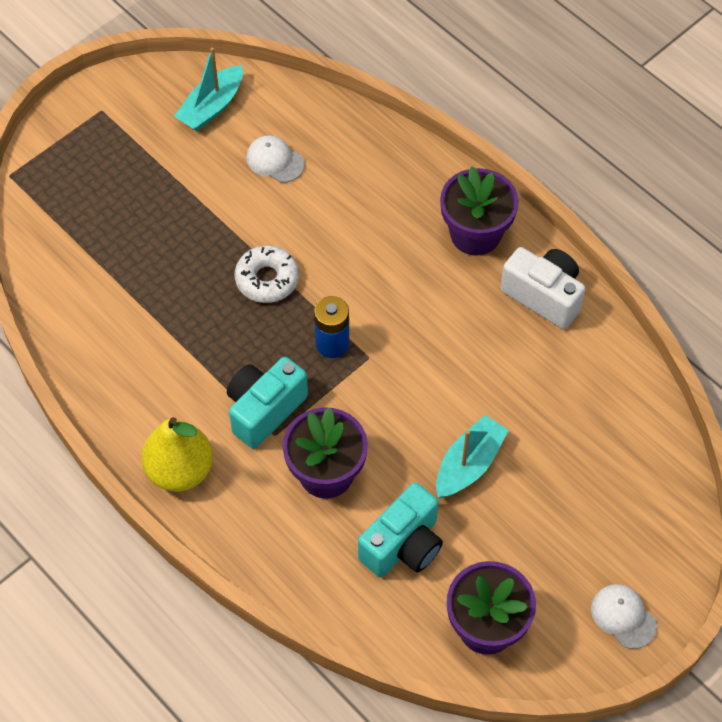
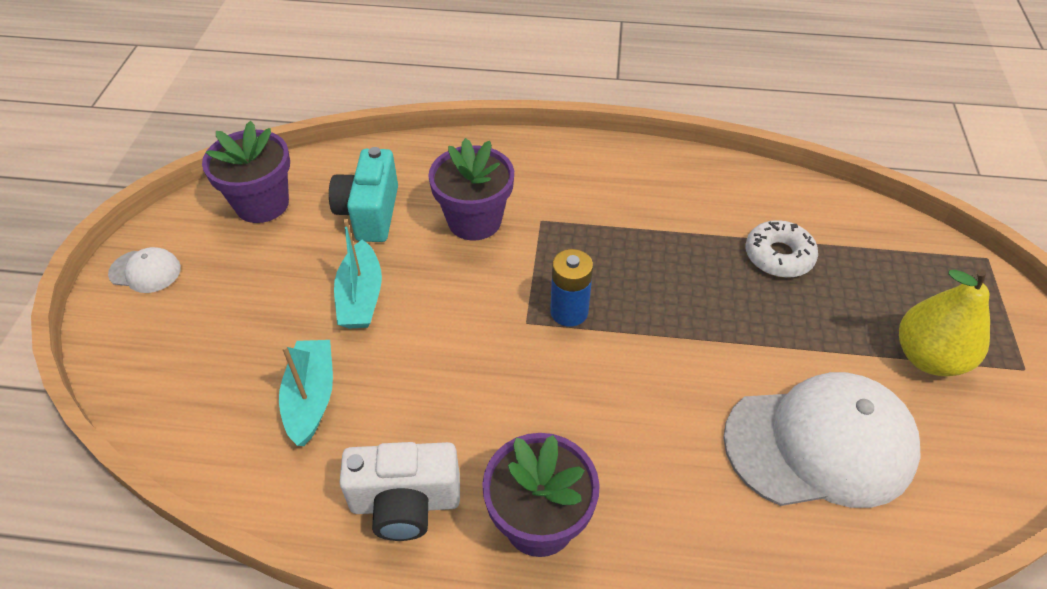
camera: 140 degrees right, 10 degrees down
(180, 470) = (582, 160): yellow pear -> yellow pear (928, 357)
(212, 107) = (951, 455): turquoise boat -> turquoise boat (311, 398)
(264, 410) = (567, 230): turquoise camera -> none
(267, 279) = (684, 325): white donut -> white donut (778, 256)
(275, 161) = (820, 444): white cap -> white cap, size x2.29

